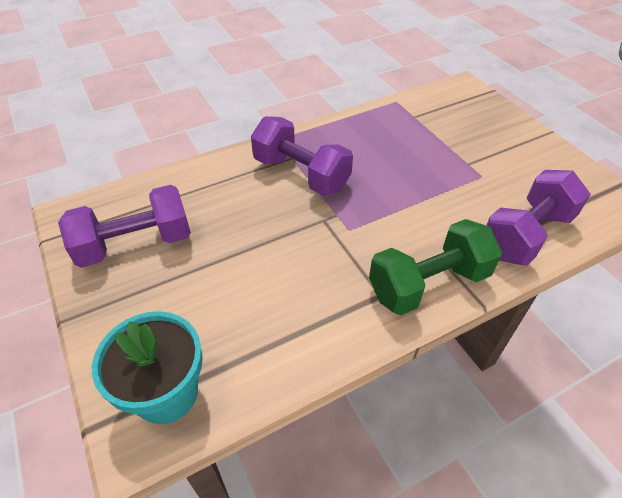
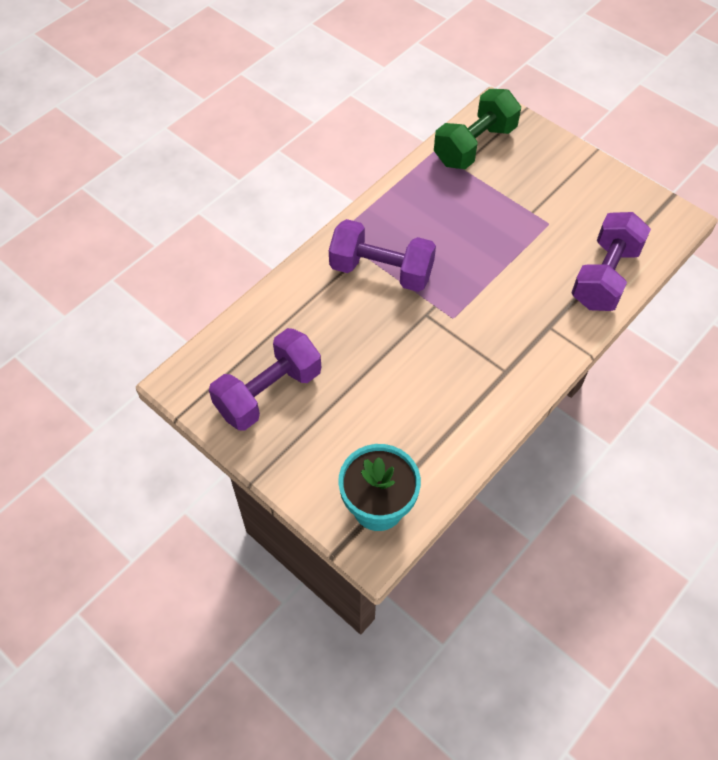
camera: 20 degrees left, 10 degrees up
(428, 284) = (540, 349): green dumbbell -> green dumbbell (474, 145)

